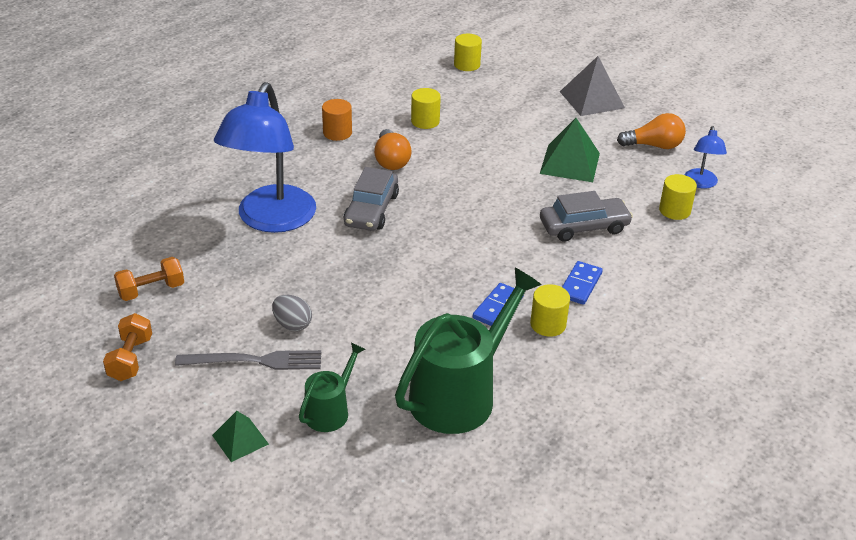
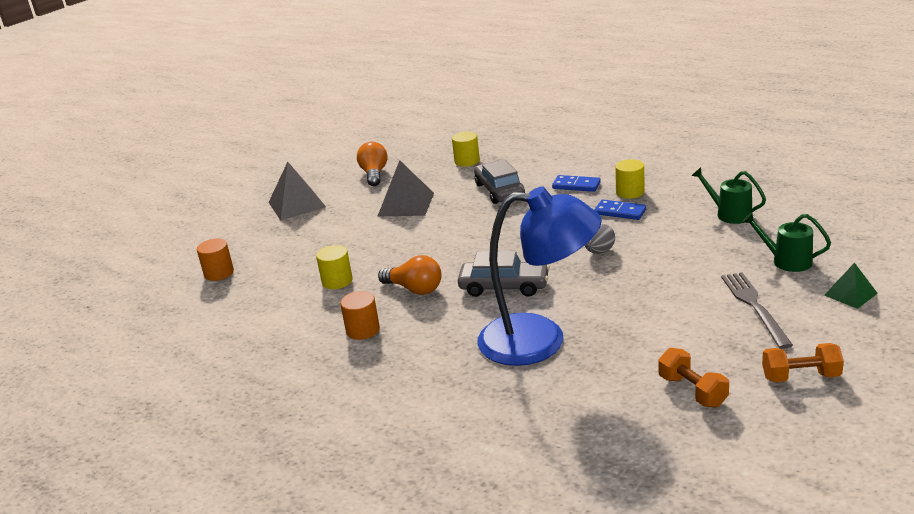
camera: 90 degrees left, 10 degrees down
(292, 324) = (695, 297): grey egg -> grey egg (599, 251)
(391, 160) = (415, 289): orange light bulb -> orange light bulb turned 45 degrees clockwise
(459, 395) = (729, 214): green watering can -> green watering can, size x0.51
(467, 65) = (219, 273): yellow cylinder -> orange cylinder
(570, 163) = (406, 204): green pyramid -> grey pyramid
(701, 183) = (427, 155): blue lamp -> none

